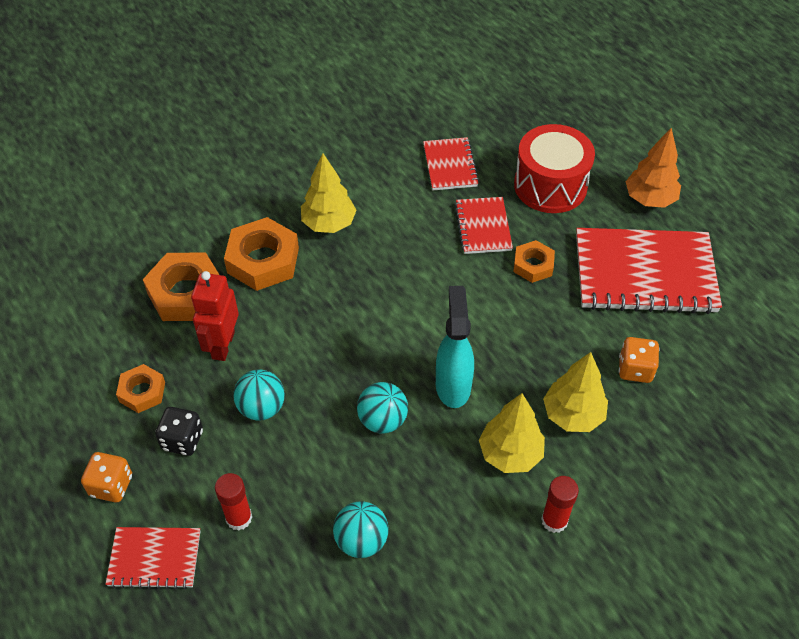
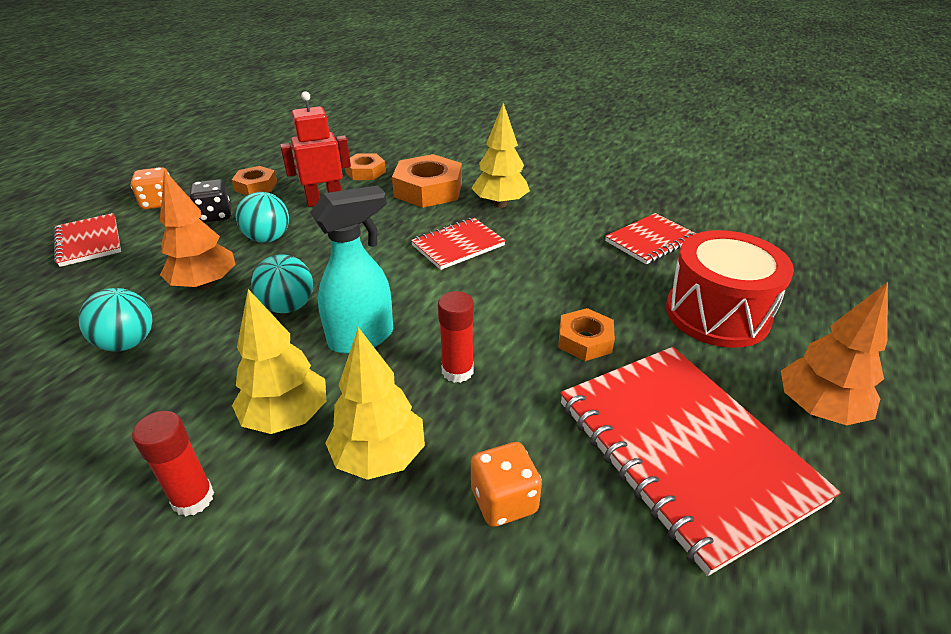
camera: 60 degrees right, 15 degrees down
(186, 293) = (365, 172): orange nut -> orange nut, size x0.58
(239, 518) = (140, 266): red glue stick -> red glue stick (457, 371)
(309, 472) = (205, 285): none -> orange tree
(483, 227) = (597, 287): red notebook -> red notebook (458, 245)

